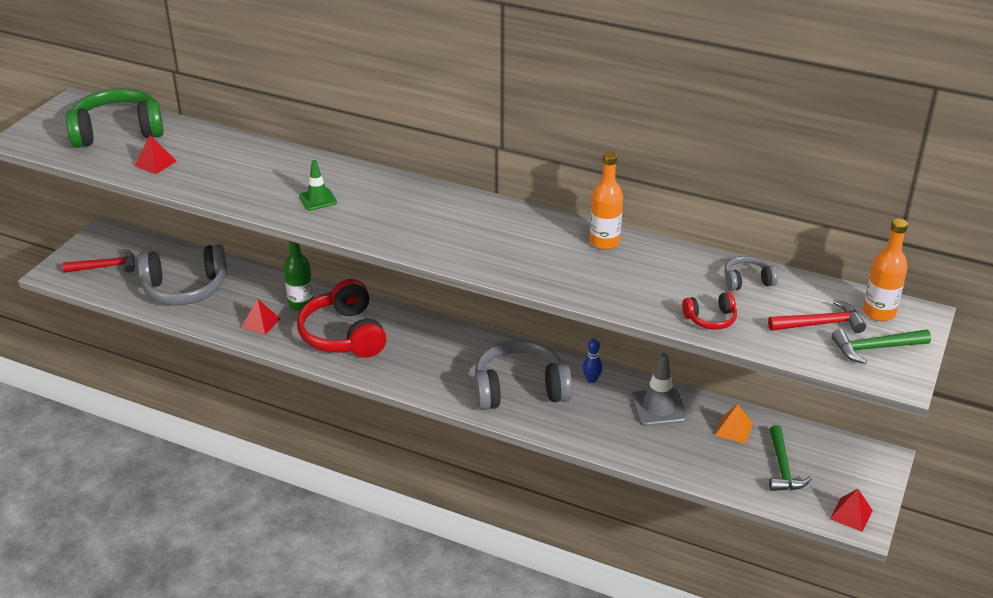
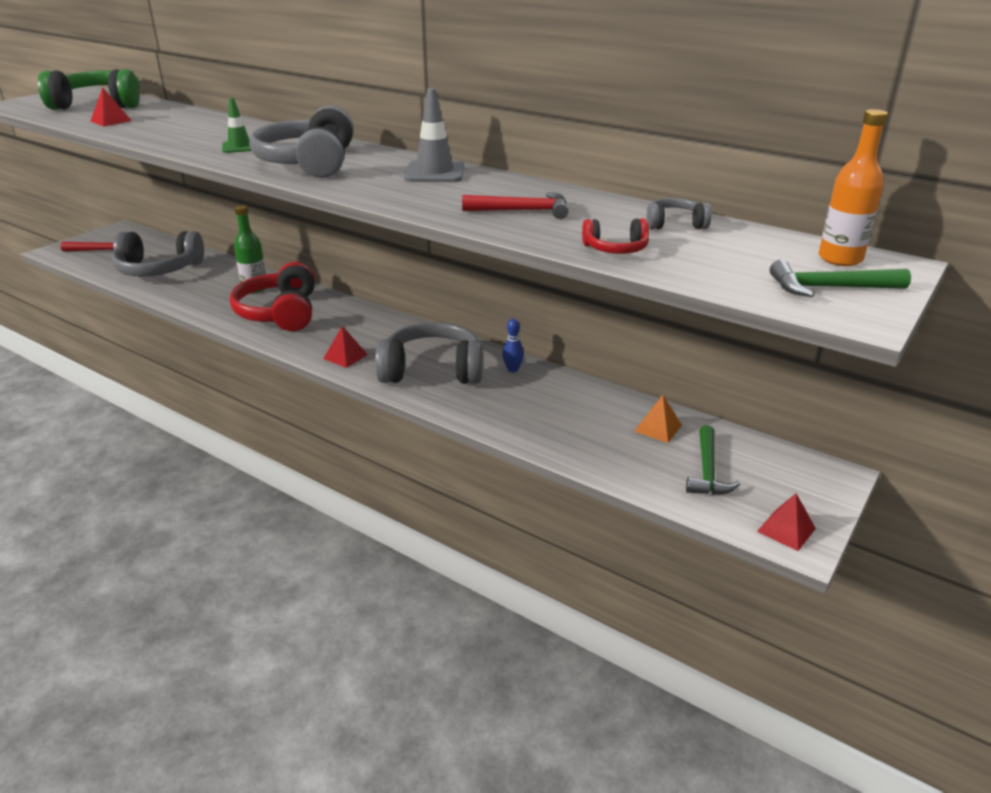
camera: 10 degrees right, 5 degrees down
(260, 323) = (208, 298): red pyramid -> red pyramid (345, 356)
(400, 221) = (309, 163): none -> grey headphones
(604, 242) = (519, 188): orange bottle -> none
(658, 407) = (577, 400): grey traffic cone -> grey traffic cone (434, 173)
(820, 324) = (759, 262): red hammer -> red hammer (523, 211)

